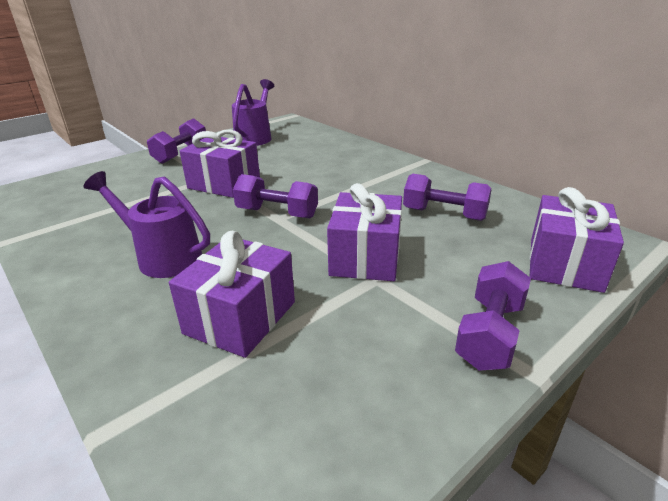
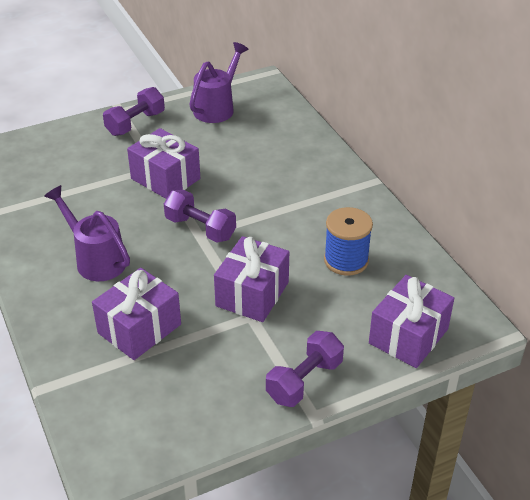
camera: 15 degrees right, 10 degrees up
(444, 214) = (346, 260): purple dumbbell -> blue spool

